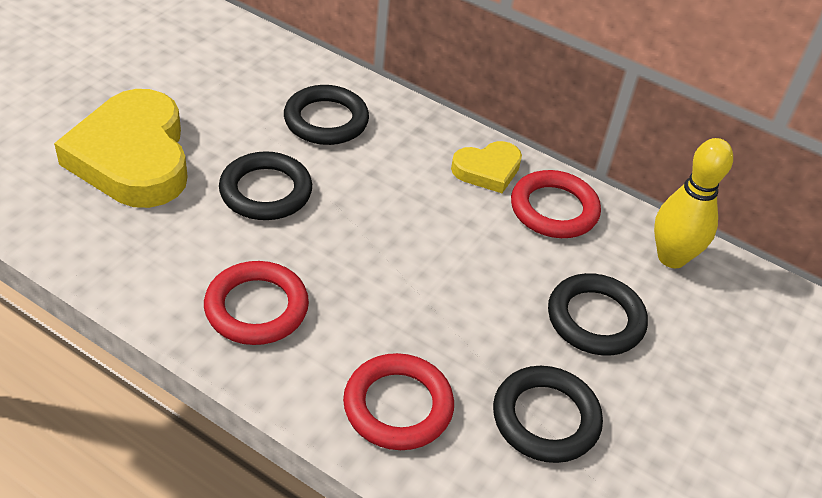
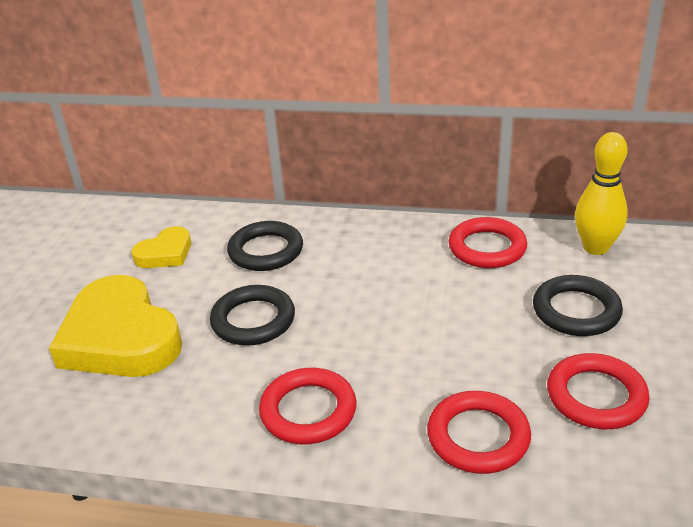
camera: 15 degrees left, 10 degrees down
(487, 170) = (417, 240): yellow heart -> yellow heart (165, 253)
(545, 418) = (596, 396): black ring -> red ring

